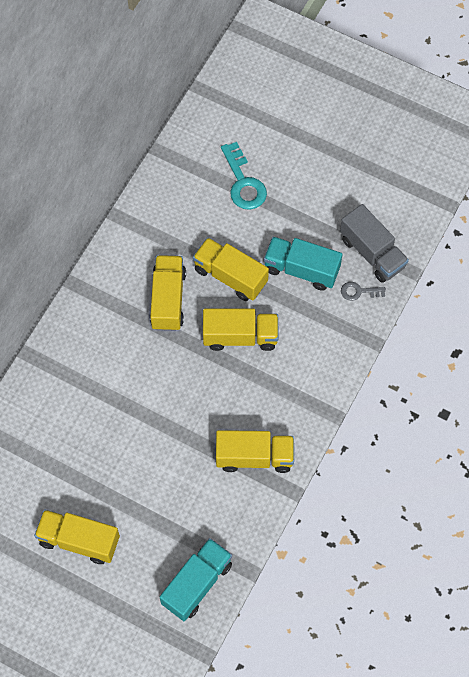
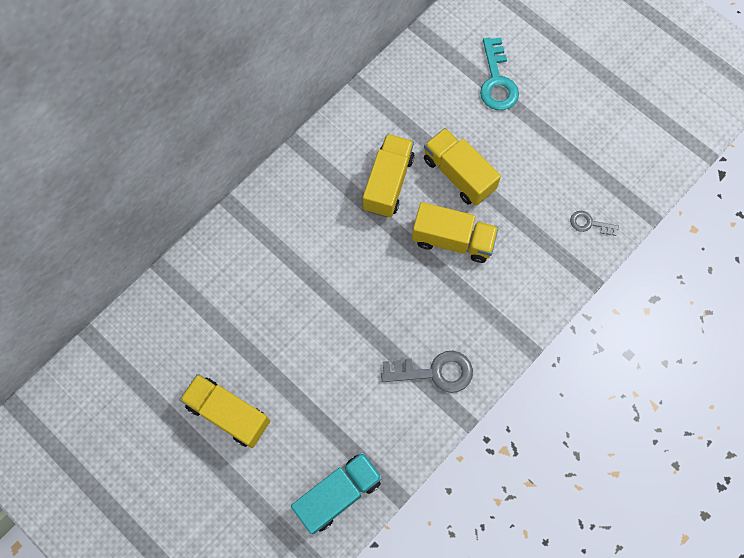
camera: 15 degrees right, 5 degrees up
(254, 457) = (434, 372): yellow truck -> grey key
(301, 270) = (534, 186): turquoise truck -> none
(372, 253) = (613, 186): grey truck -> none

